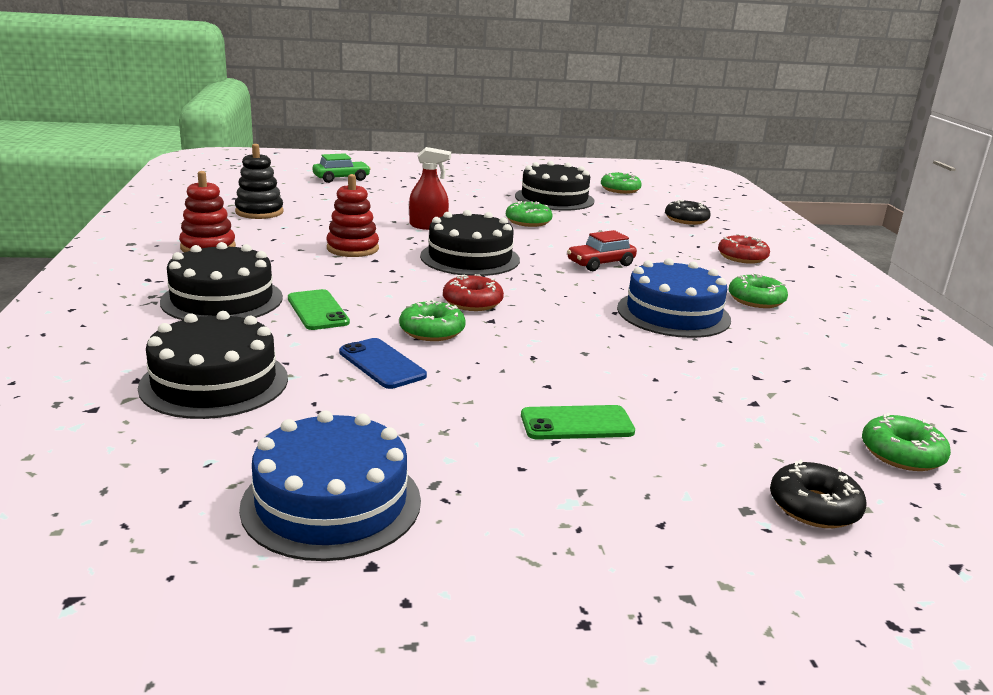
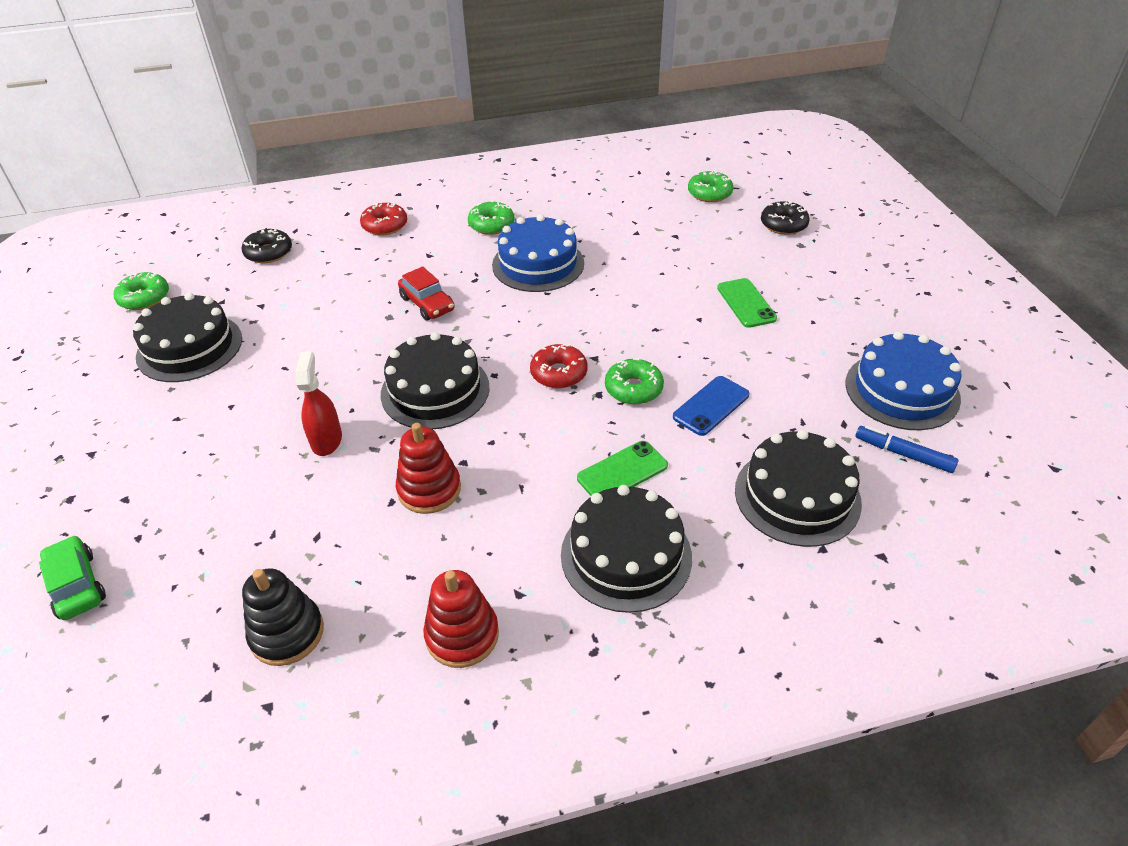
camera: 95 degrees left, 20 degrees up
(215, 466) = (903, 454): none -> blue marker
(528, 221) = (293, 361): green donut -> none

